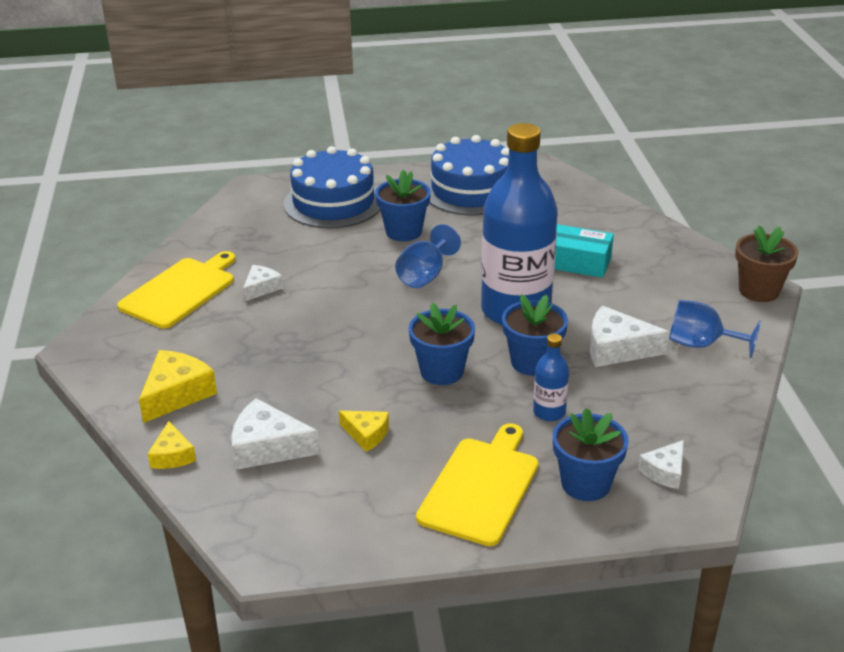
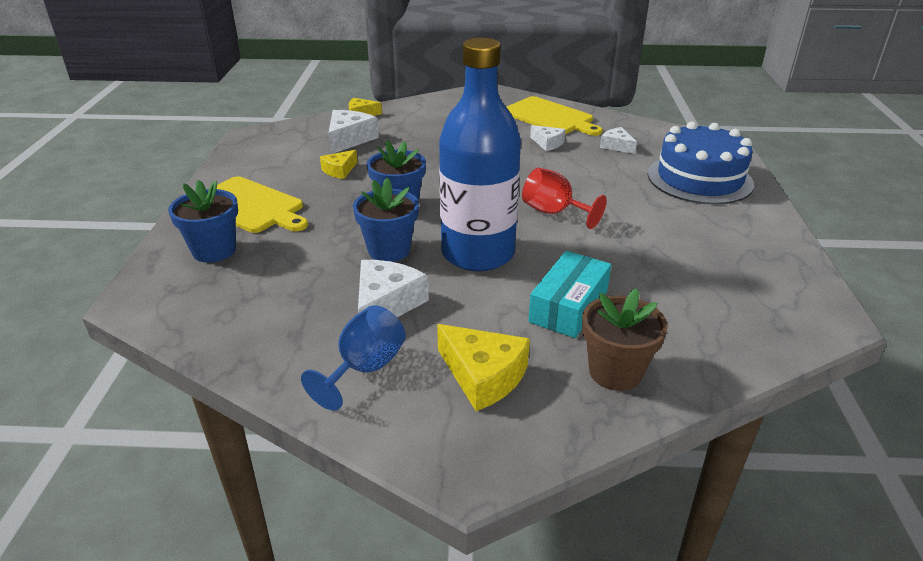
camera: 100 degrees right, 0 degrees up
(177, 394) = (423, 115): yellow cheese -> yellow cheese (483, 376)
(403, 232) = (641, 209): blue flower pot -> none
(425, 275) = (554, 212): blue goblet -> red goblet
(471, 190) = (743, 259): blue cake -> none
(549, 412) = (313, 248): blue bottle -> none
(664, 471) = (193, 293): white cheese -> white cheese (617, 146)
(758, 291) = (463, 464): brown flower pot -> brown flower pot (615, 372)

